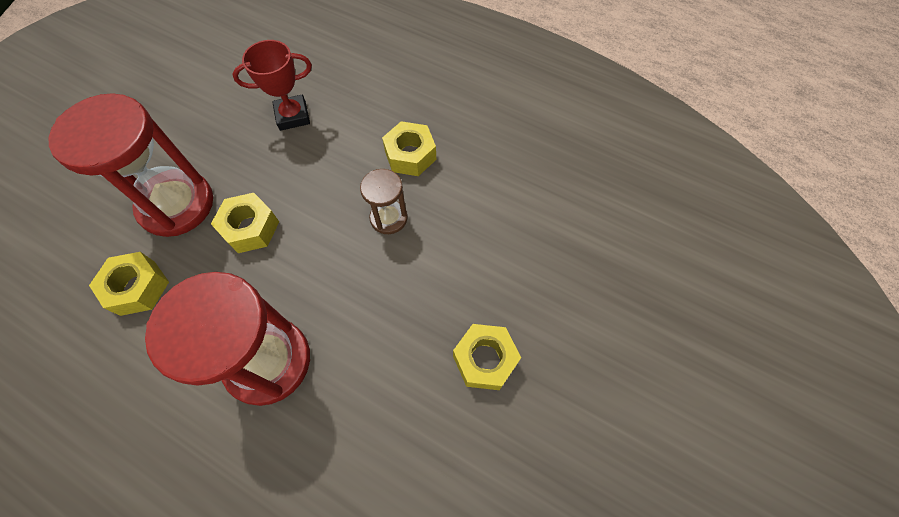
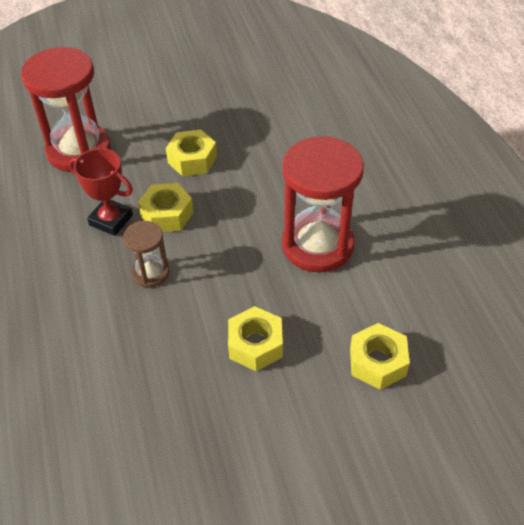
camera: 135 degrees left, 15 degrees down
(177, 205) = (299, 417): red hourglass -> red hourglass (79, 150)
(292, 116) = (121, 431): red trophy -> red trophy (111, 220)
(410, 155) = (77, 307): yellow nut -> yellow nut (167, 214)

